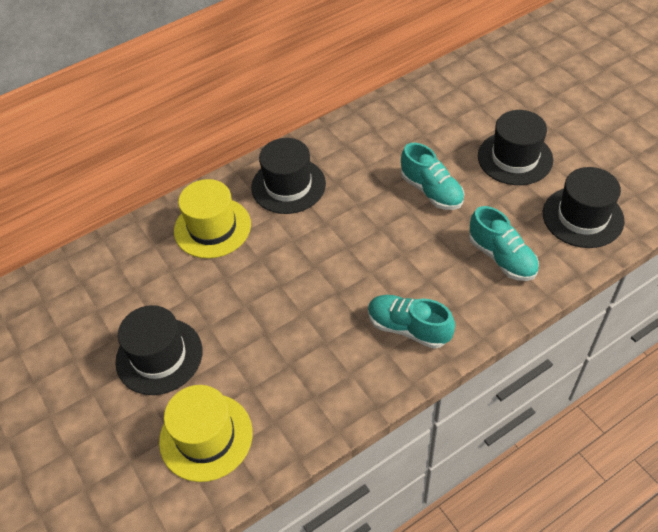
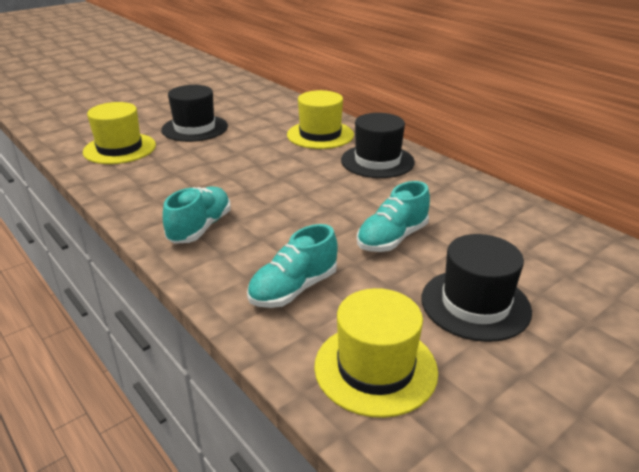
camera: 80 degrees right, 20 degrees down
(582, 217) = (375, 368): black hat -> yellow hat

